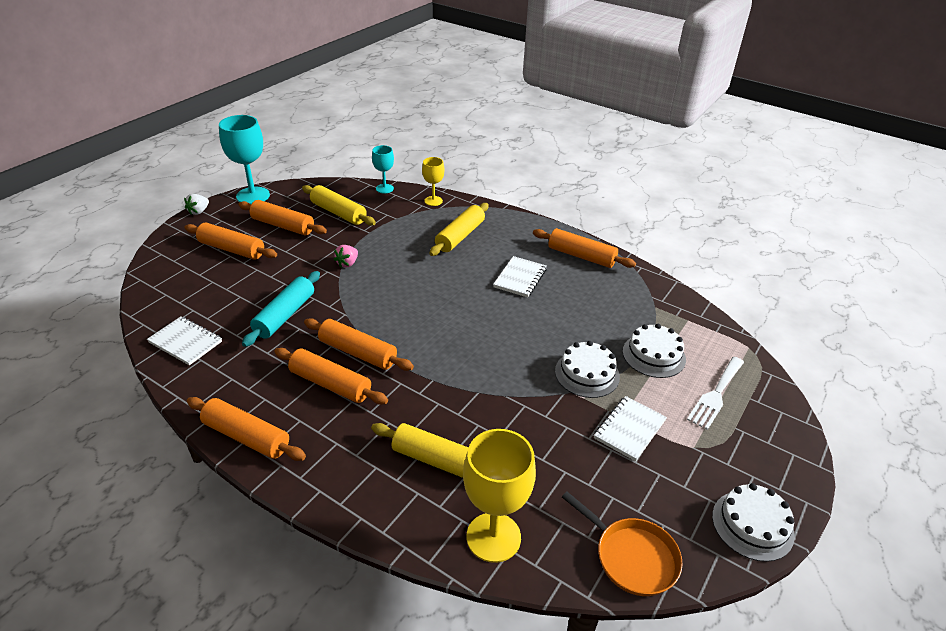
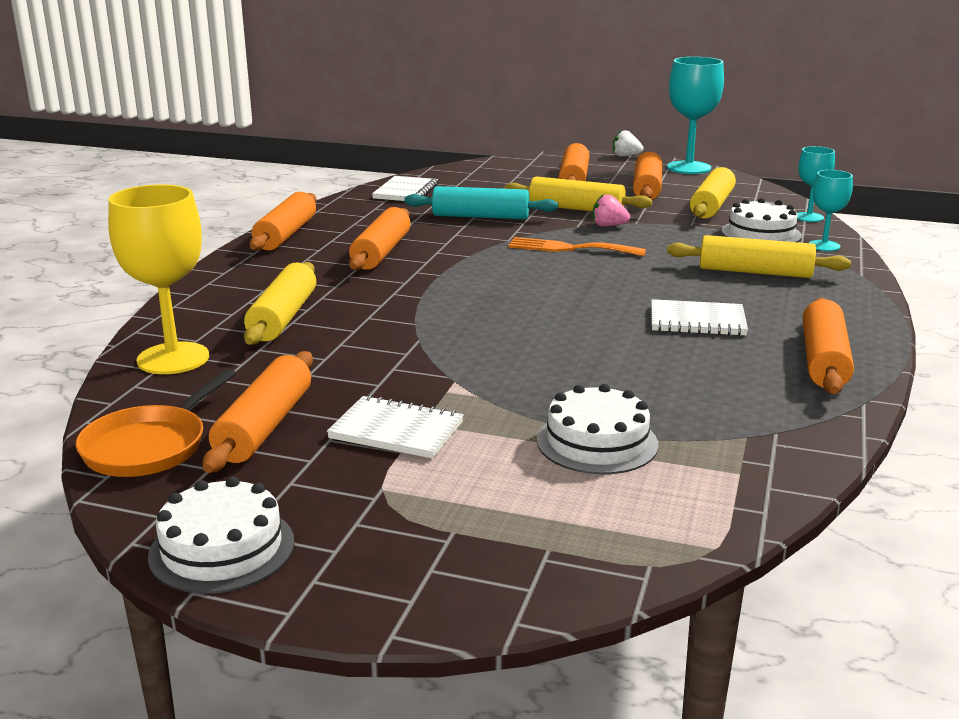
camera: 75 degrees right, 15 degrees down
(302, 267) = (576, 209): none -> yellow rolling pin
(358, 352) = (443, 255): orange rolling pin -> orange rolling pin (264, 426)
(380, 291) = (569, 248): none -> orange fork
(433, 201) = (824, 246): yellow goblet -> turquoise goblet
(587, 374) = (504, 389): white cake -> white cake (761, 233)
(716, 394) = (532, 508): white fork -> none

